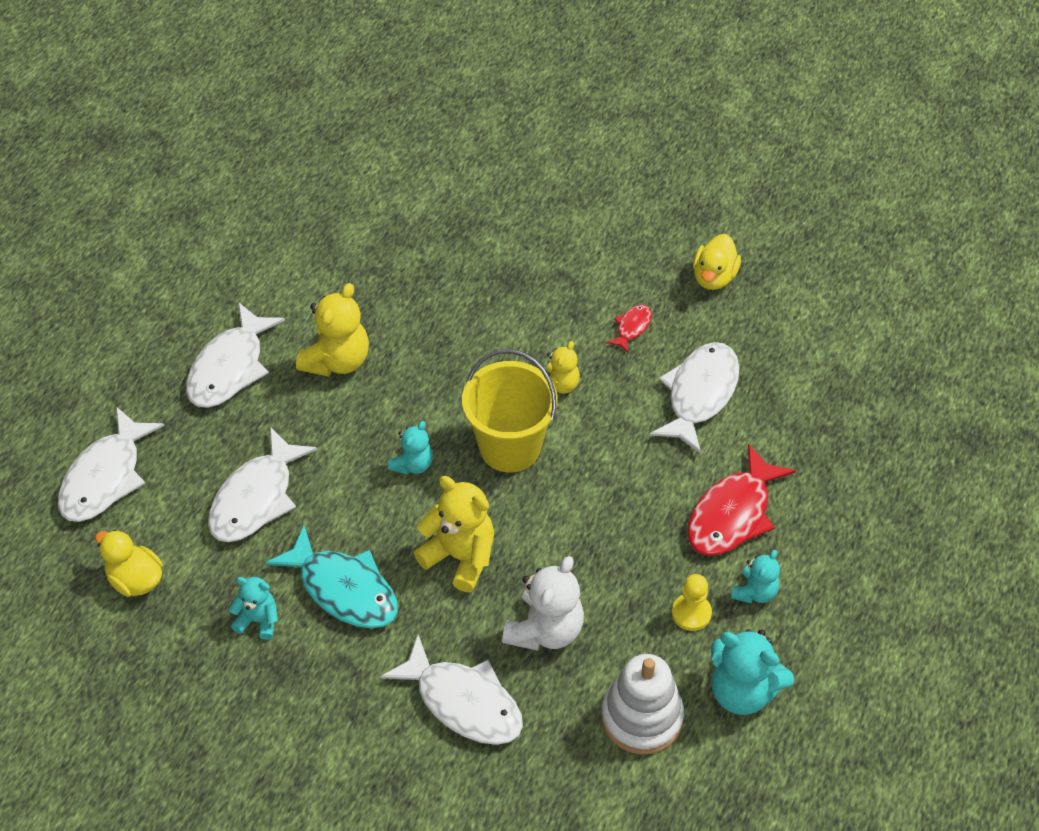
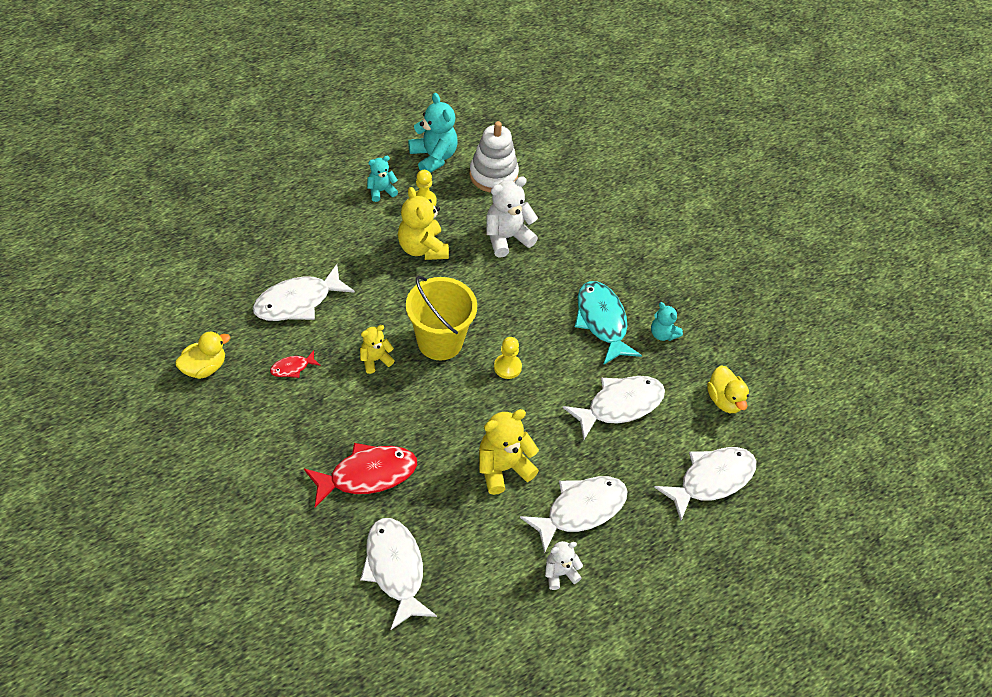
camera: 150 degrees left, 0 degrees up
(214, 303) = (560, 573): none -> white teddy bear
(413, 464) = (507, 367): turquoise teddy bear -> yellow pawn
(460, 557) = (522, 299): yellow teddy bear -> yellow teddy bear (422, 248)
(463, 702) = (577, 231): white fish -> white fish (395, 569)
(732, 514) = (351, 231): red fish -> red fish (367, 475)

